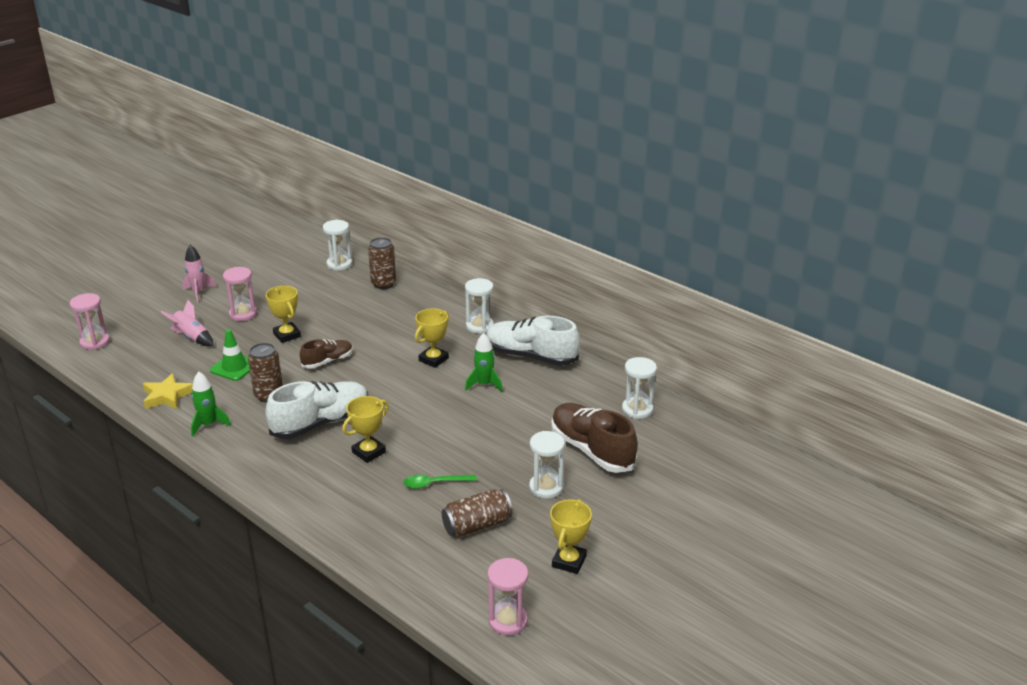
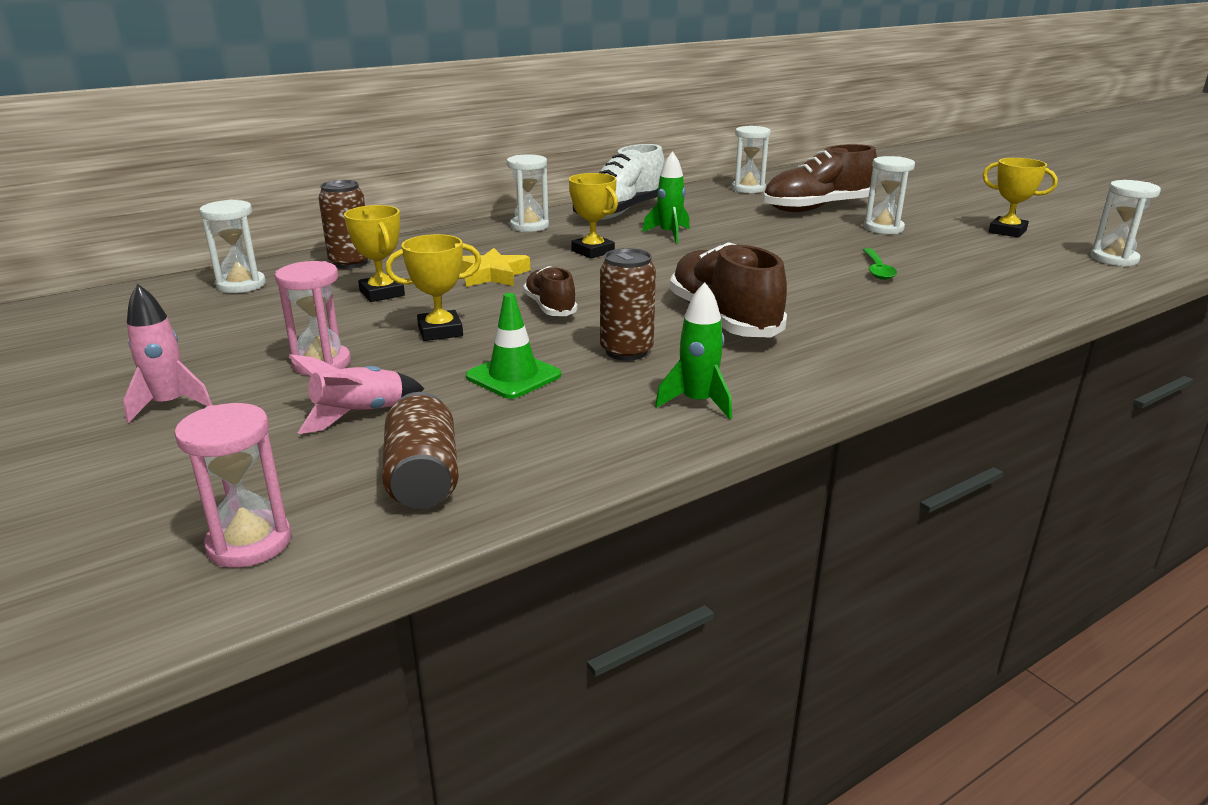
camera: 75 degrees left, 5 degrees down
(167, 396) = (575, 443): yellow star -> yellow star (492, 275)
(321, 423) = (723, 319): white shoe -> brown shoe
(368, 452) = (804, 296): yellow trophy -> yellow trophy (382, 293)
(477, 525) = (956, 258): brown can -> brown can (423, 477)
(508, 621) = (1114, 259): pink hourglass -> white hourglass

